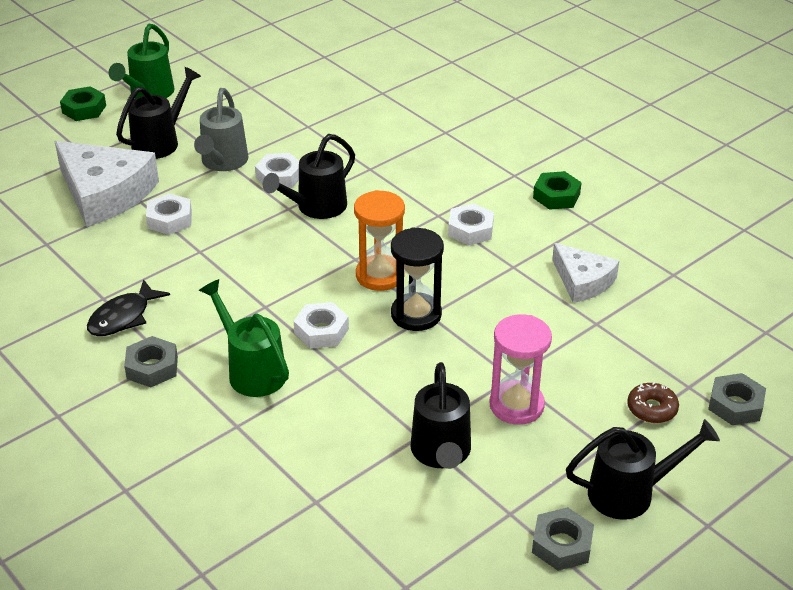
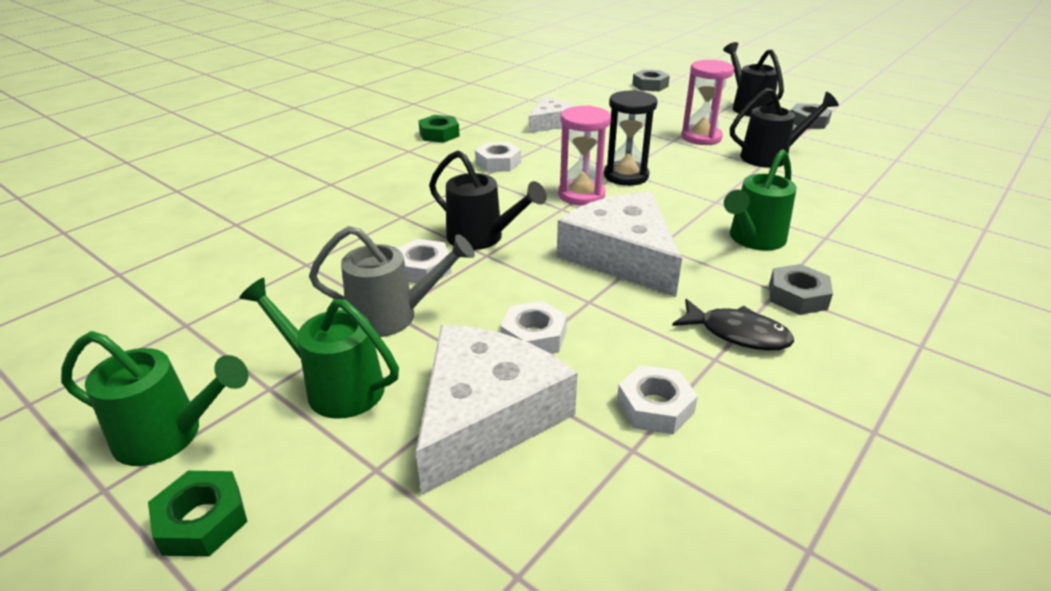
camera: 100 degrees left, 5 degrees down
(161, 142) = (335, 386): black watering can -> green watering can
(257, 280) = (622, 256): none -> white cheese
(321, 331) = (675, 213): white nut -> white nut (655, 407)
(380, 275) = (581, 195): orange hourglass -> pink hourglass
(652, 409) = (671, 103): brown donut -> none

